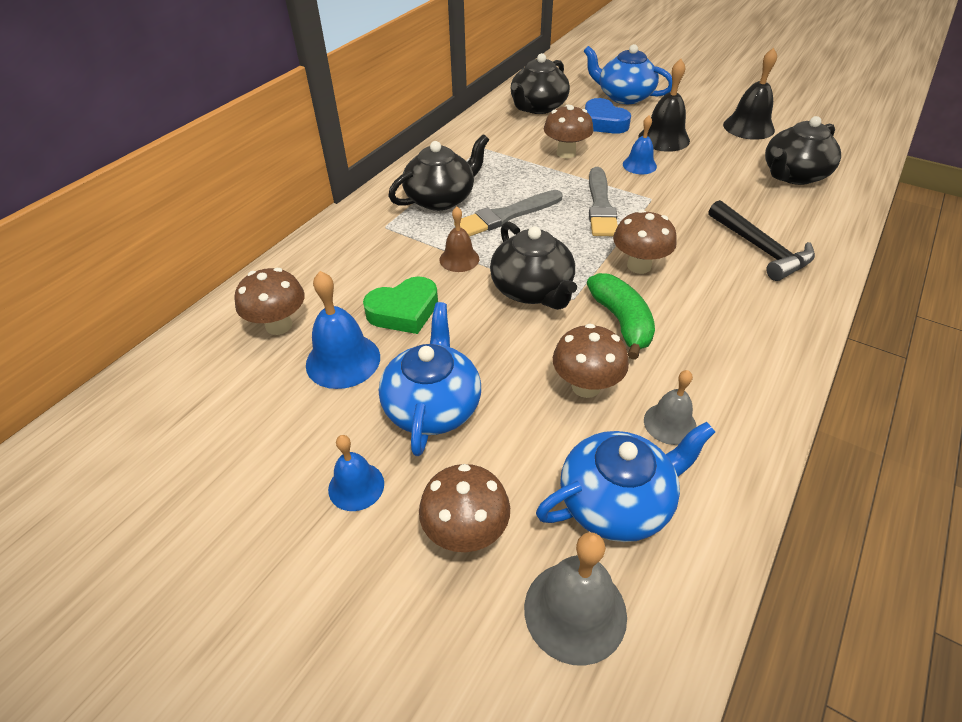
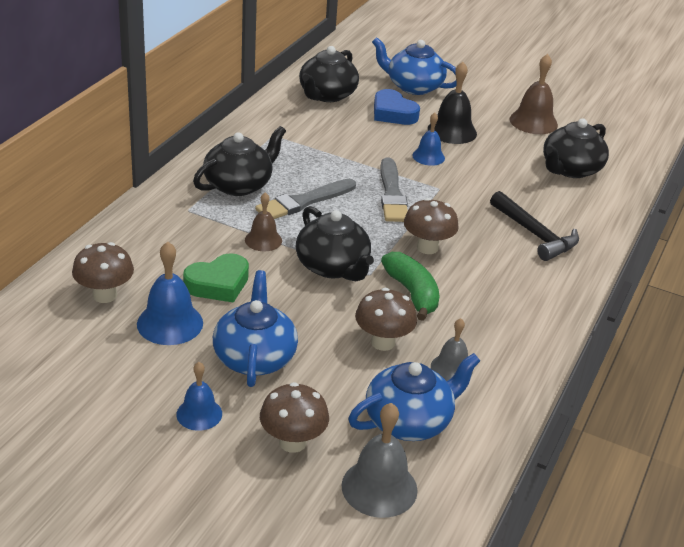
camera: 10 degrees left, 10 degrees down
(566, 153) = (357, 143): brown mushroom -> none
(748, 127) = (533, 122): black bell -> brown bell

